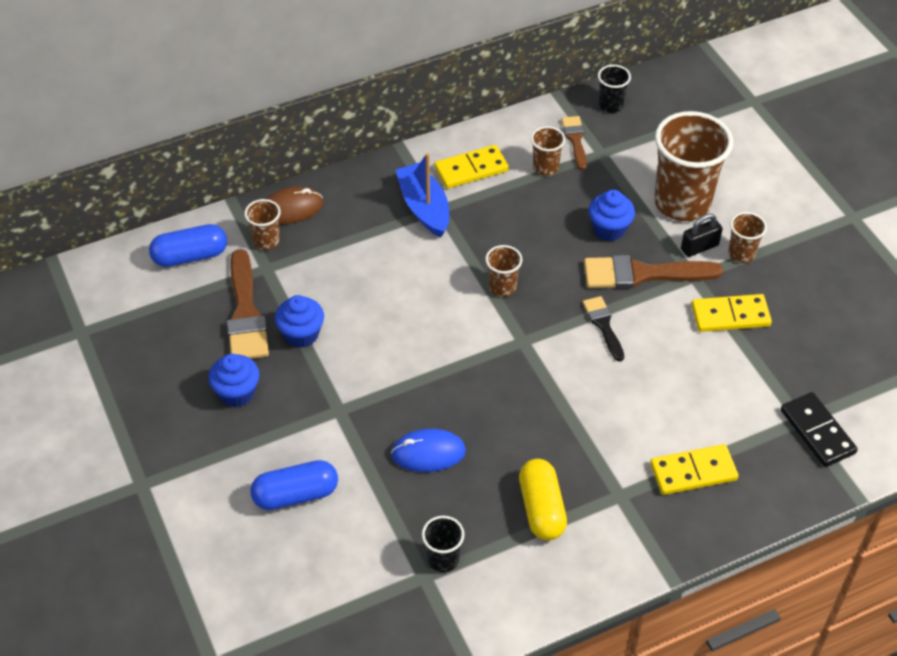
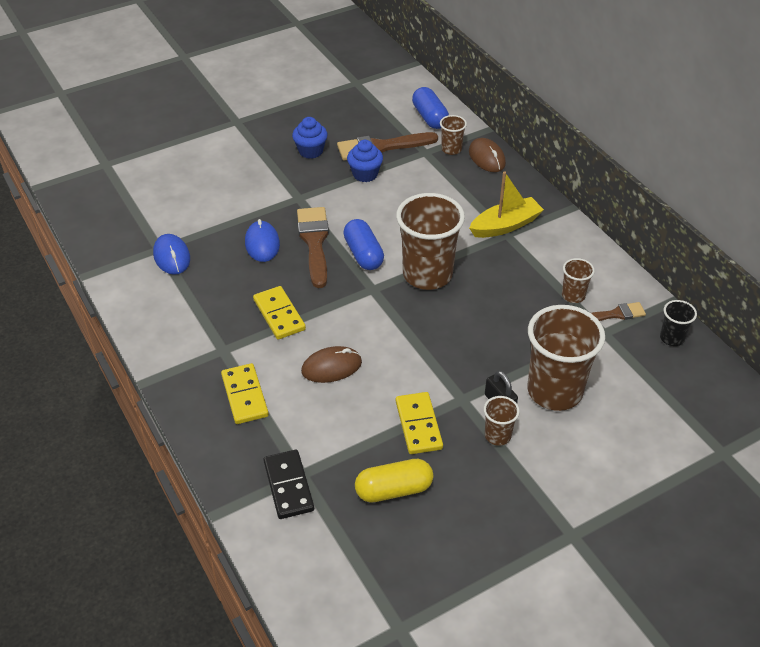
camera: 85 degrees right, 5 degrees down
(296, 494) = (227, 185): blue capsule -> blue capsule (363, 254)
(424, 208) = (505, 225): blue boat -> yellow boat
(443, 559) = (172, 256): black cup -> blue mouse
(471, 169) = (557, 250): yellow domino -> yellow domino (279, 315)
(502, 287) = (427, 274): brown cup -> brown cup, size x2.15
(541, 508) = (212, 305): yellow capsule -> yellow capsule (393, 490)
(603, 325) = (395, 337): black brush -> none
(609, 229) = (508, 339): blue cupcake -> none
(642, 274) = (458, 363): brown brush -> brown brush (314, 242)
(648, 387) = (331, 367): none -> brown mouse
(817, 431) = (288, 486): black domino -> black domino turned 75 degrees counterclockwise

